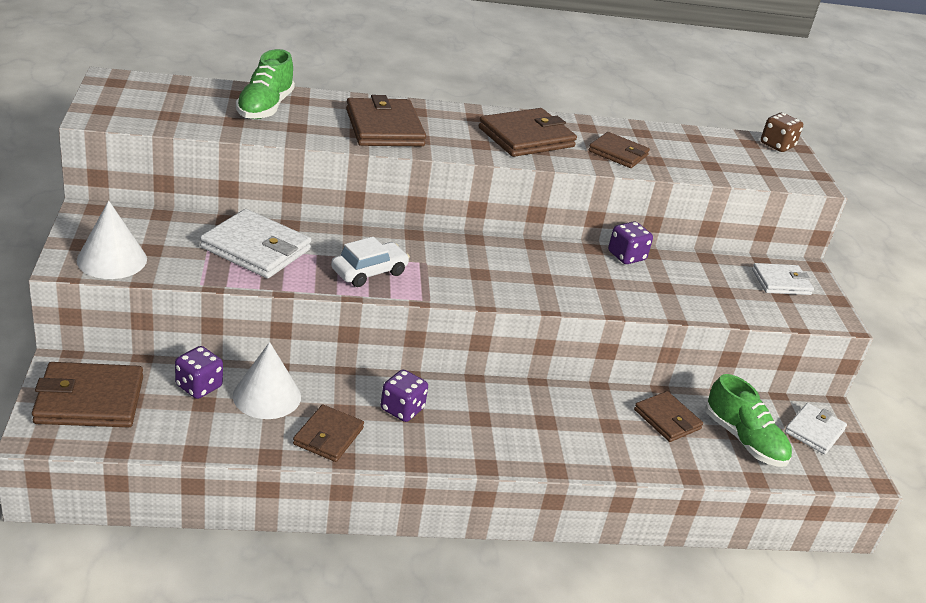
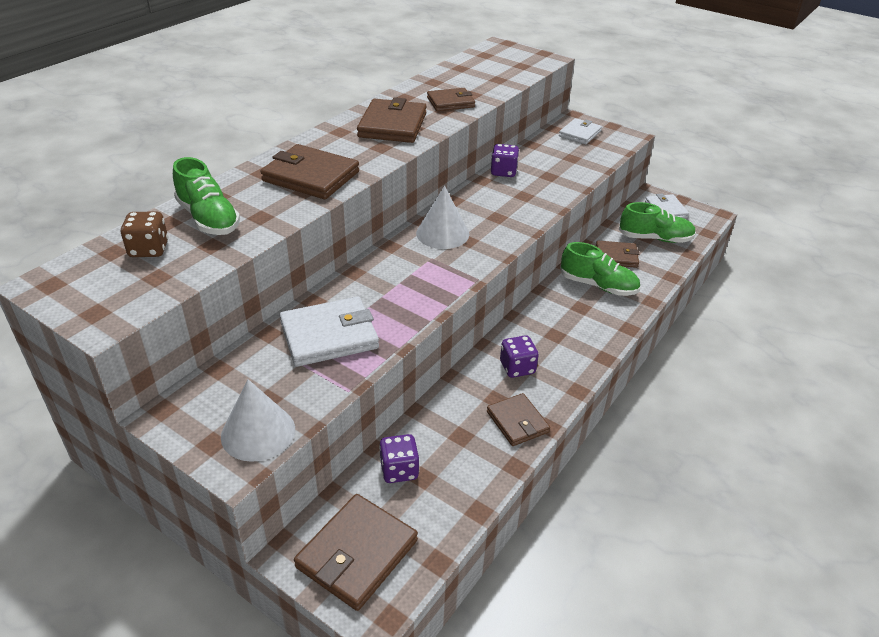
camera: 45 degrees left, 5 degrees up
(267, 396) = (444, 434): white cone -> white cone (442, 233)
(369, 272) = (418, 291): white car -> none
(598, 422) = (598, 285): none -> green shoe
(777, 145) = (497, 48): brown dice -> brown dice (149, 249)

